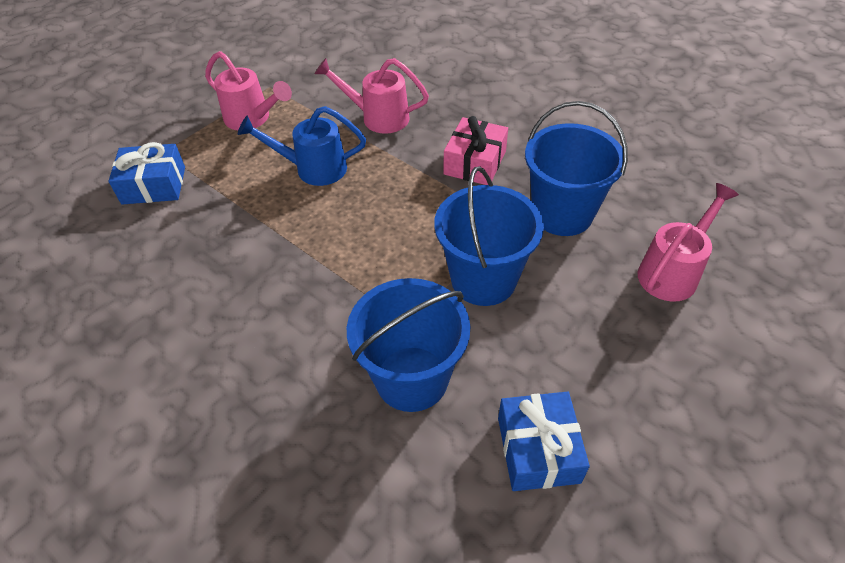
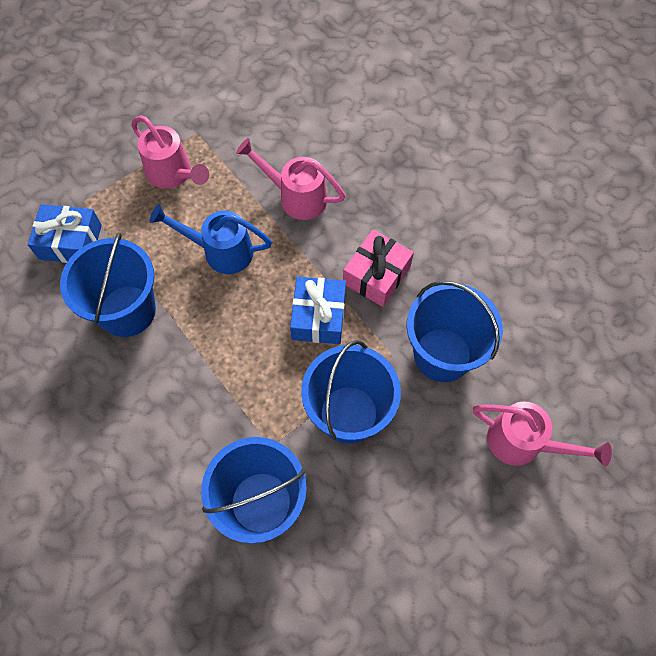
camera: 10 degrees right, 15 degrees up
(224, 231) = (127, 311): none -> blue bucket
(538, 449) = (348, 593): blue gift -> blue gift (318, 316)
(672, 272) = (523, 443): pink watering can -> pink watering can turned 60 degrees clockwise

